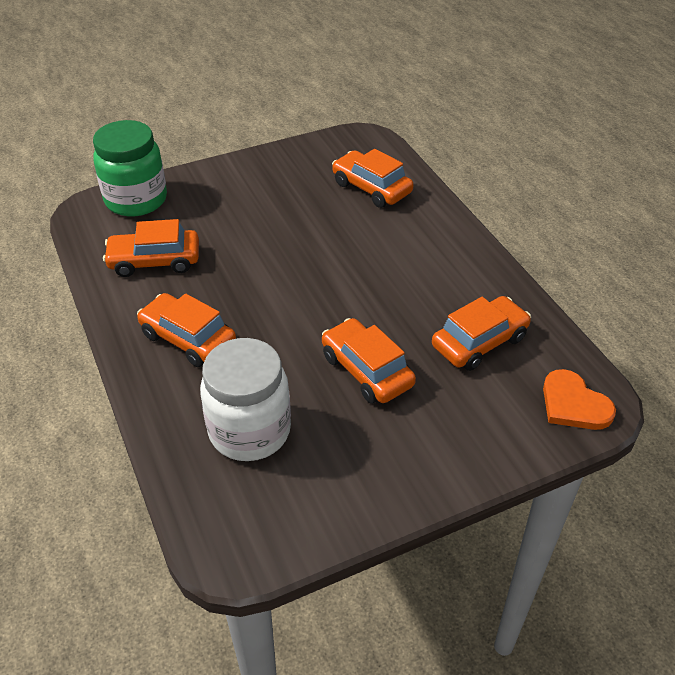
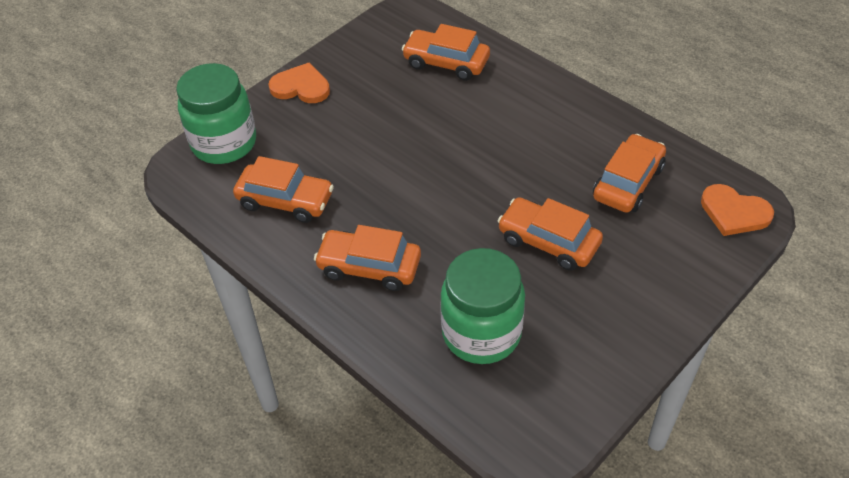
camera: 20 degrees left, 5 degrees up
(154, 261) = (285, 200): orange car -> orange car turned 135 degrees counterclockwise
(230, 173) = (301, 87): none -> orange heart
(249, 431) = (481, 333): white jar -> green jar

